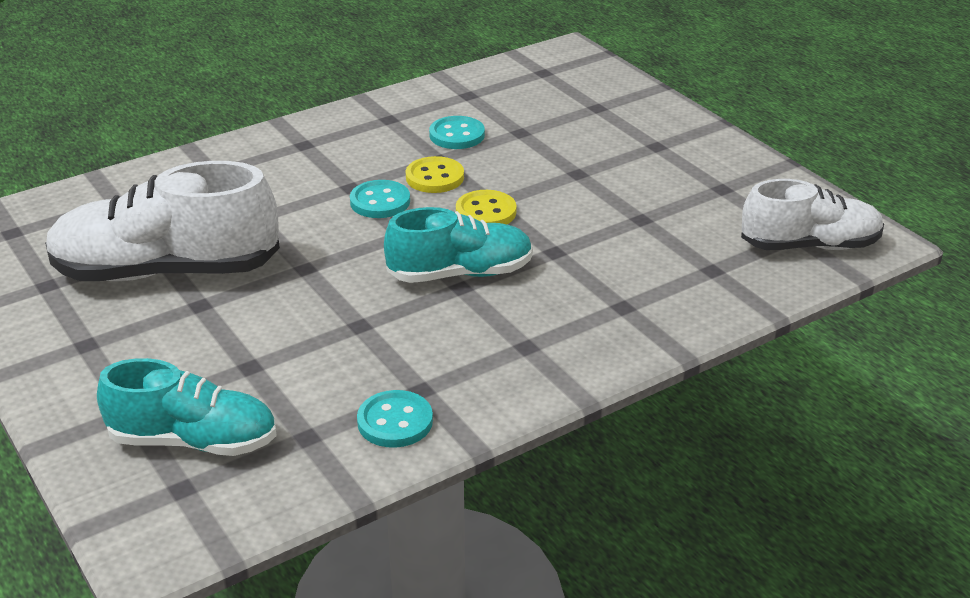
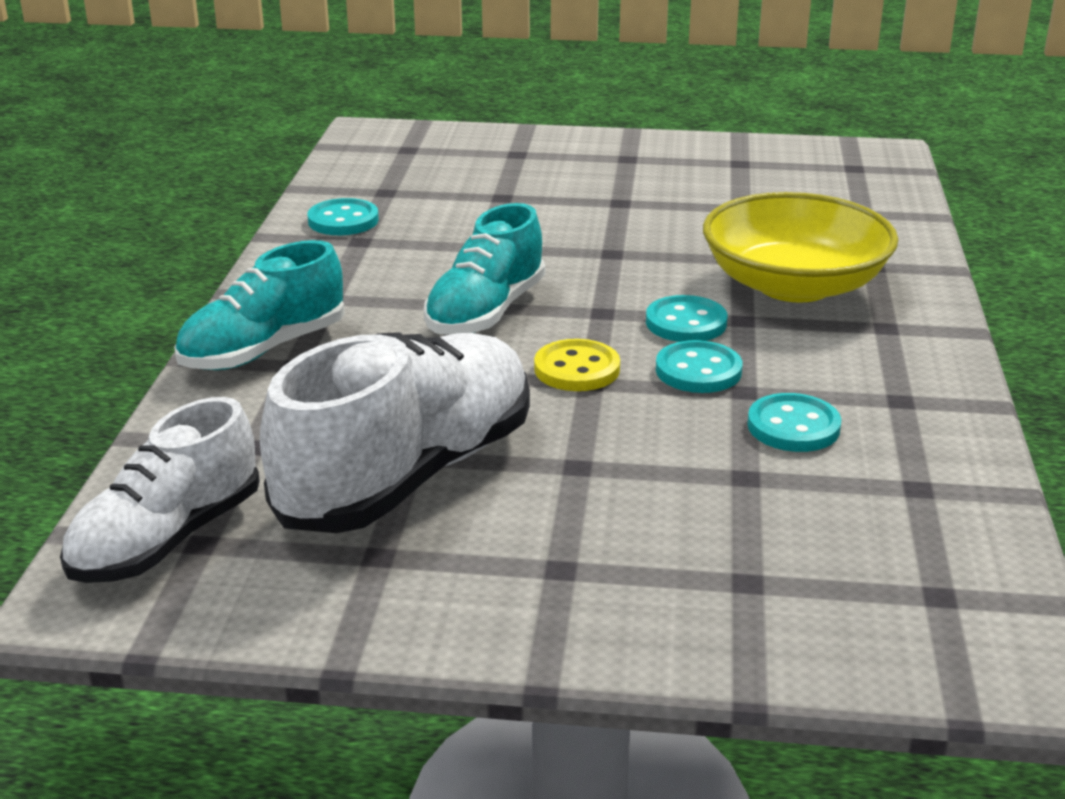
camera: 130 degrees right, 5 degrees down
(166, 271) = (695, 203): white shoe -> white shoe (408, 474)
(194, 441) = (448, 161): turquoise shoe -> turquoise shoe (264, 350)
(278, 187) = (794, 285): none -> yellow bowl
(434, 177) = (698, 371): yellow button -> turquoise button

